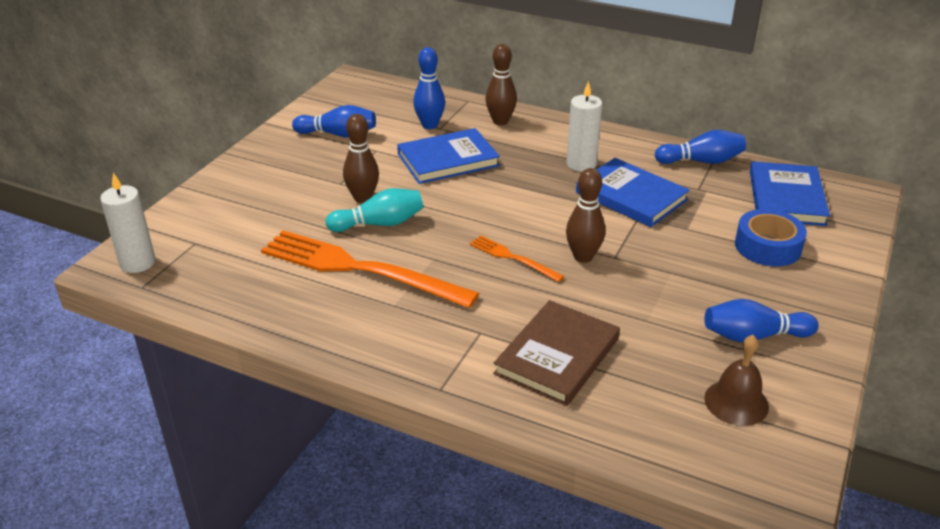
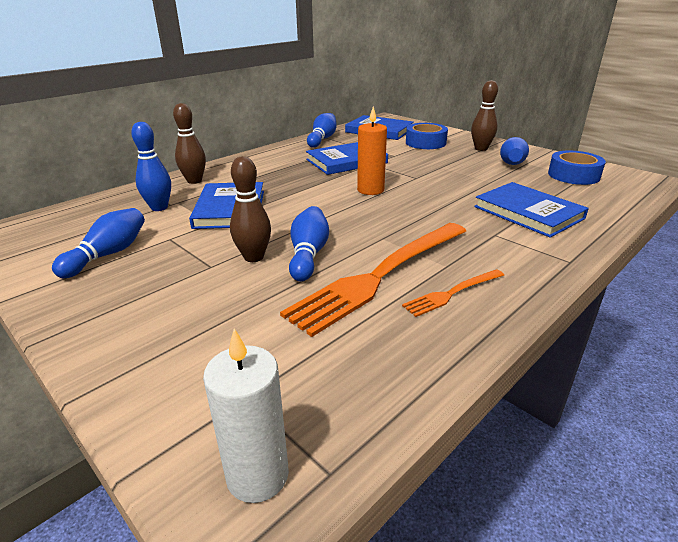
camera: 70 degrees left, 5 degrees down
(379, 224) = (308, 255): turquoise bowling pin -> blue bowling pin
(513, 258) = (400, 207): orange fork -> orange fork (452, 293)
(550, 230) = (370, 190): none -> orange candle
(557, 356) = (528, 212): brown book -> blue book
(581, 164) = (291, 167): white candle -> none
(583, 257) = (411, 186): brown bowling pin -> brown bowling pin (481, 149)
(736, 402) = (573, 175): brown bell -> blue tape

